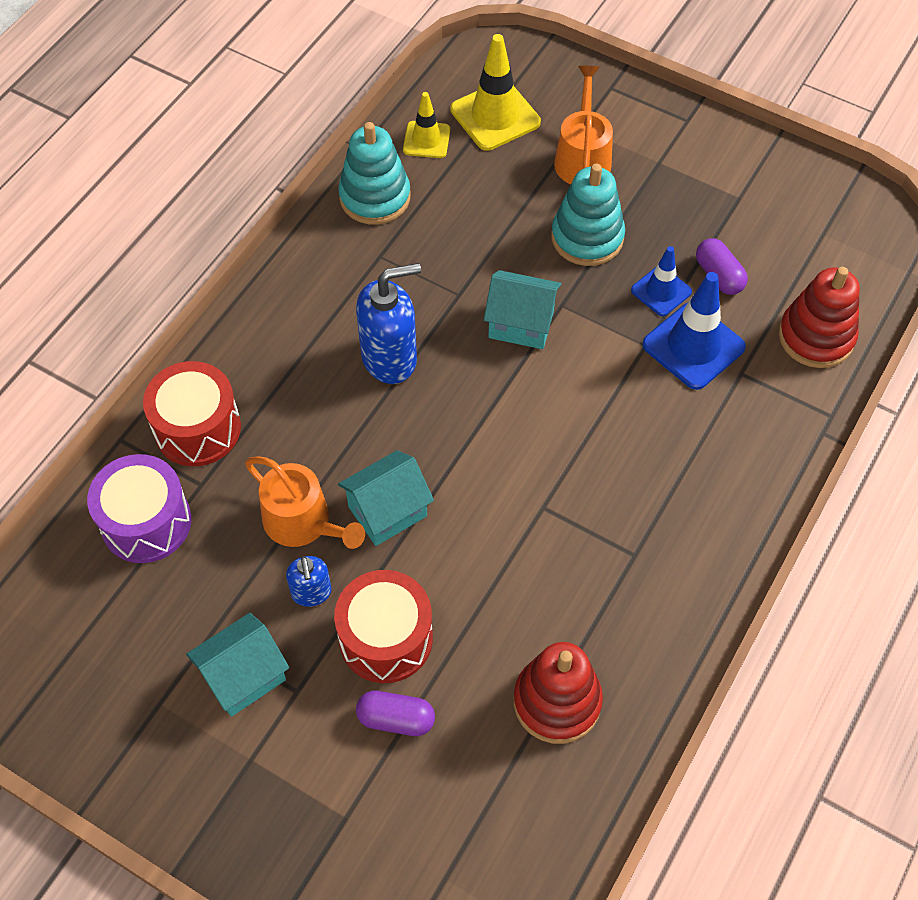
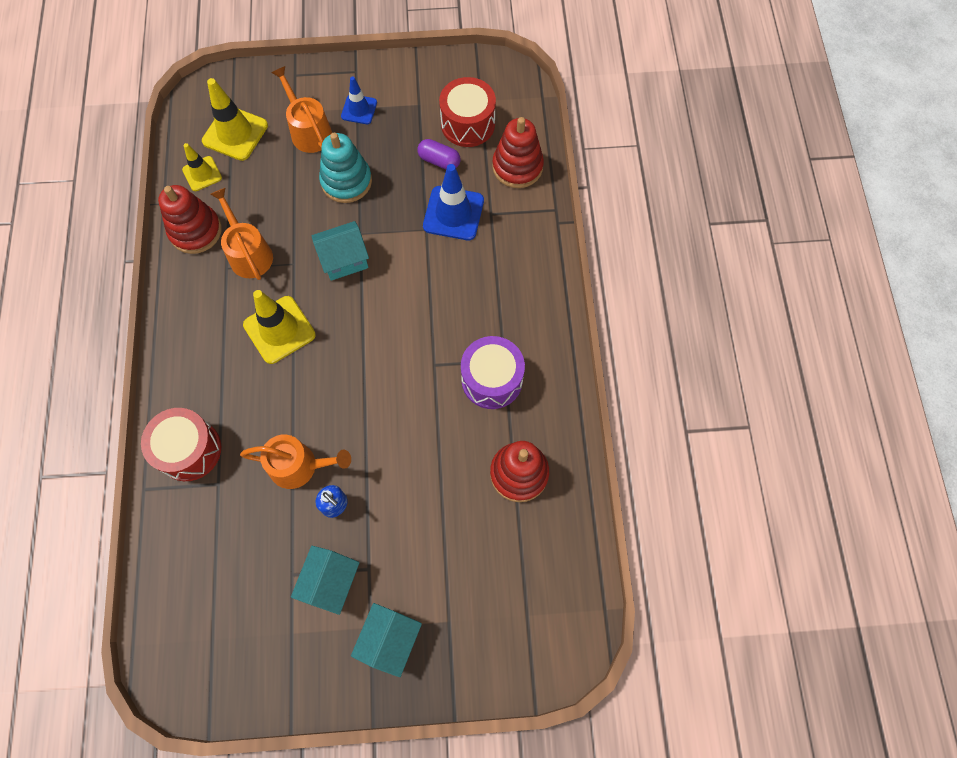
camera: 35 degrees left, 10 degrees up
(146, 522) = (200, 530): purple drum -> purple drum (492, 380)
(375, 197) = (195, 231): turquoise stacking toy -> red stacking toy
(386, 638) = (398, 502): red drum -> red drum (468, 124)
(387, 511) = (345, 426): turquoise house -> turquoise house (390, 640)
(390, 358) = (279, 330): blue soap dispenser -> yellow traffic cone
(396, 719) = (437, 545): purple capsule -> none
(416, 254) = (249, 253): none -> orange watering can
(661, 291) = (412, 190): blue traffic cone -> blue traffic cone (359, 109)

